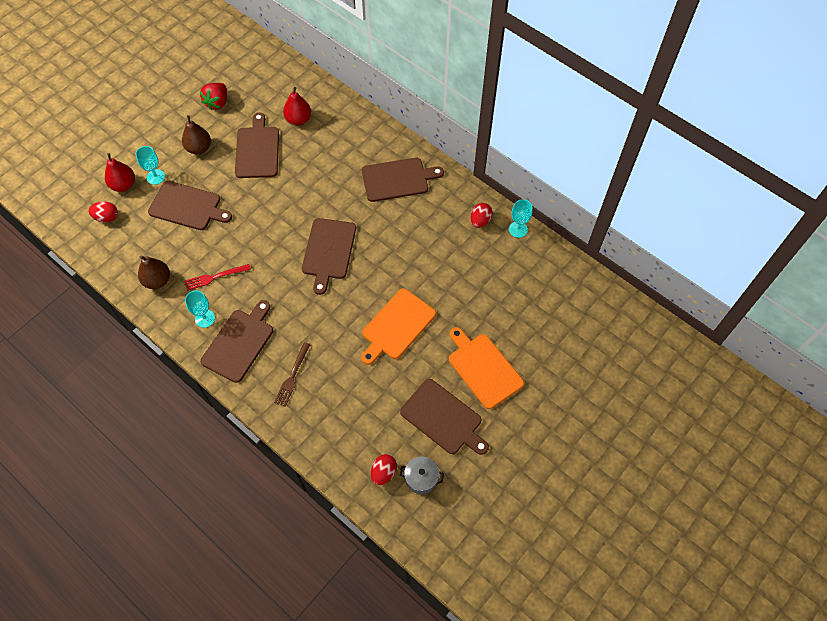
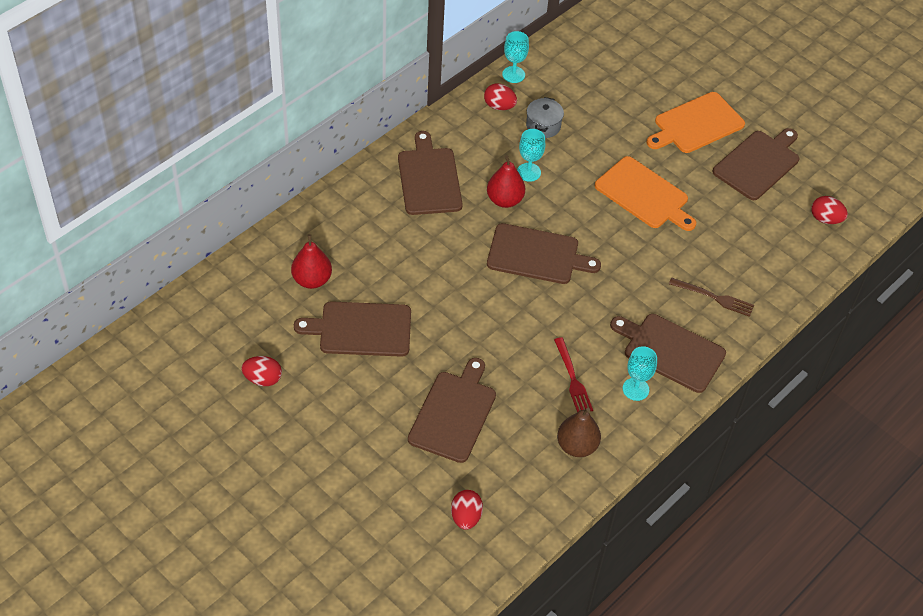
camera: 90 degrees left, 10 degrees down
(124, 185) = (407, 498): red pear -> red pear (504, 200)
(156, 177) = (396, 456): turquoise goblet -> turquoise goblet (528, 172)
(199, 148) = (348, 401): brown pear -> none
(217, 103) = (263, 379): red strawberry -> red egg
(421, 478) = (828, 188): grey pot -> grey pot (543, 126)

